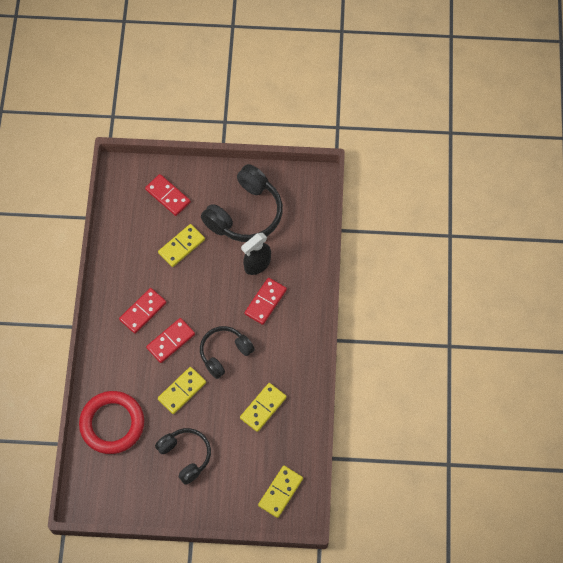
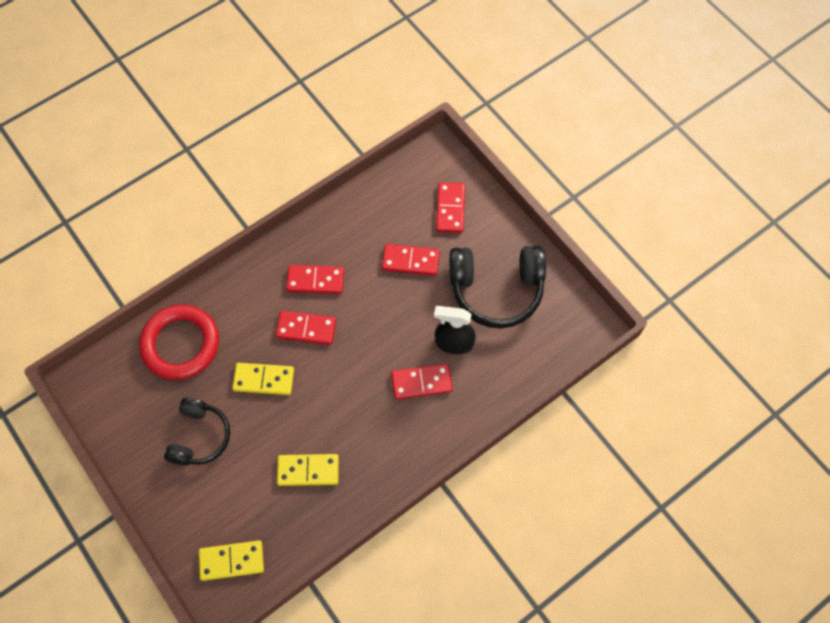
camera: 50 degrees right, 0 degrees up
(181, 246) = (410, 261): yellow domino -> red domino
(224, 353) = (335, 388): black headphones -> none

